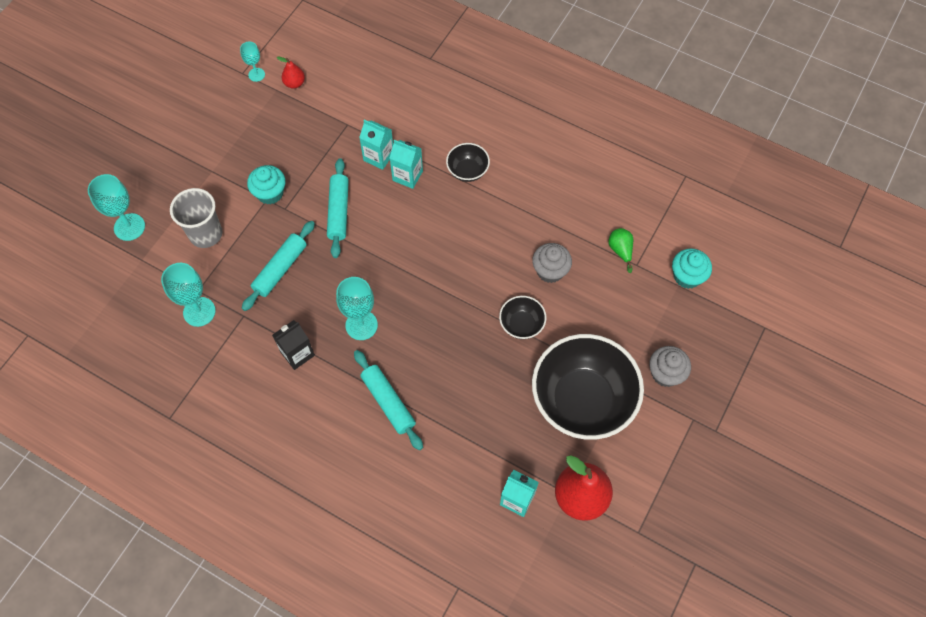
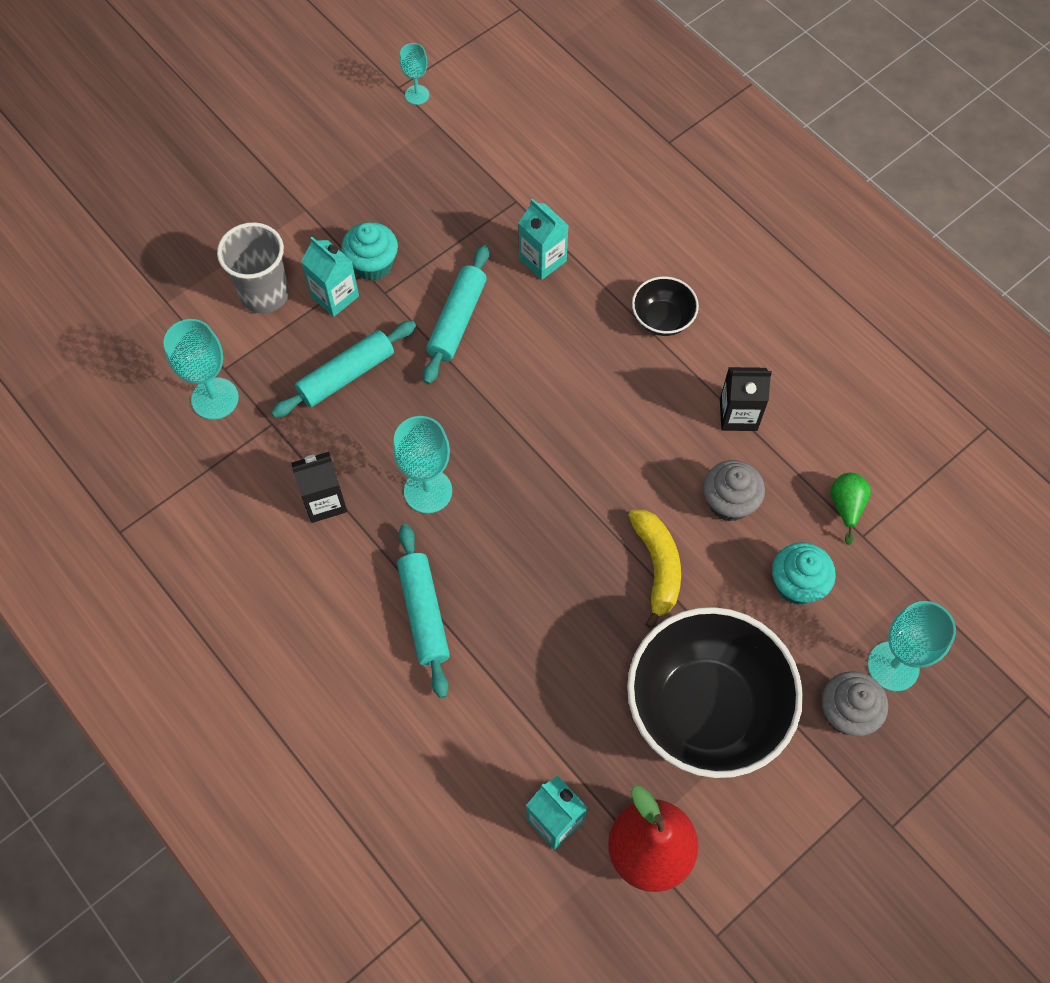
camera: 20 degrees right, 0 degrees up
(129, 227) = (168, 252): turquoise goblet -> turquoise goblet (893, 666)
(294, 83) = (464, 122): red pear -> none
(407, 176) = (573, 299): turquoise carton -> turquoise carton (335, 296)
(521, 324) = (657, 567): black bowl -> yellow banana
(536, 215) = (738, 415): none -> black carton
(687, 276) = (934, 578): turquoise cupcake -> turquoise cupcake (797, 584)

